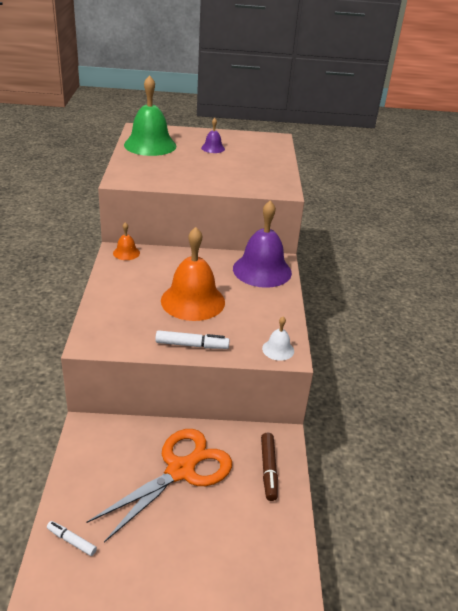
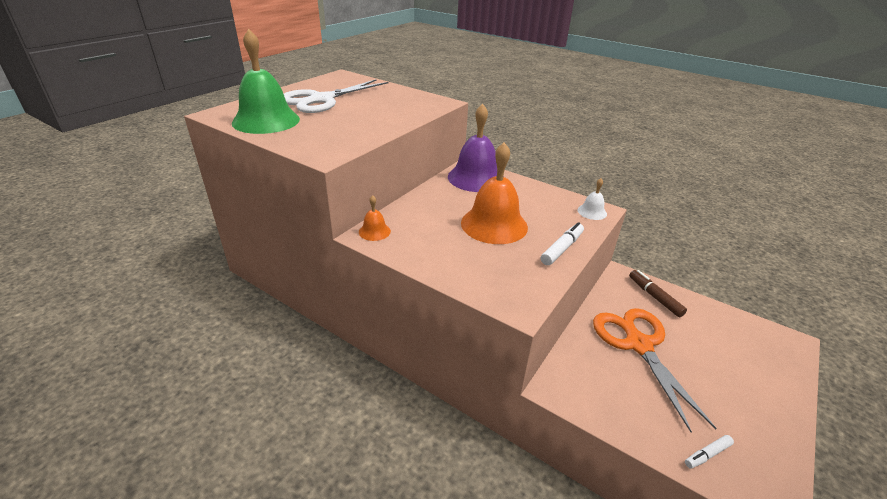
camera: 55 degrees left, 0 degrees up
(213, 148) = (321, 100): purple bell -> white scissors
(268, 470) = (654, 297): brown marker -> brown marker turned 150 degrees counterclockwise

